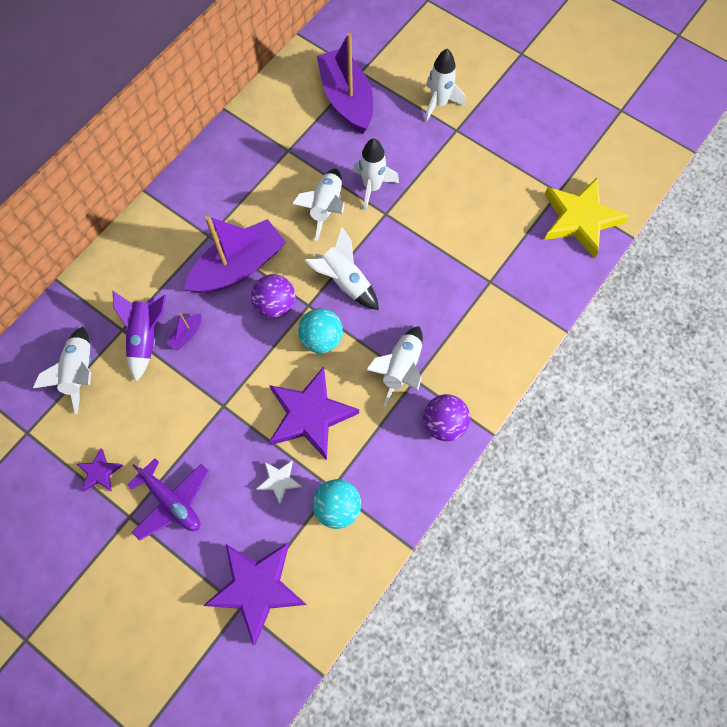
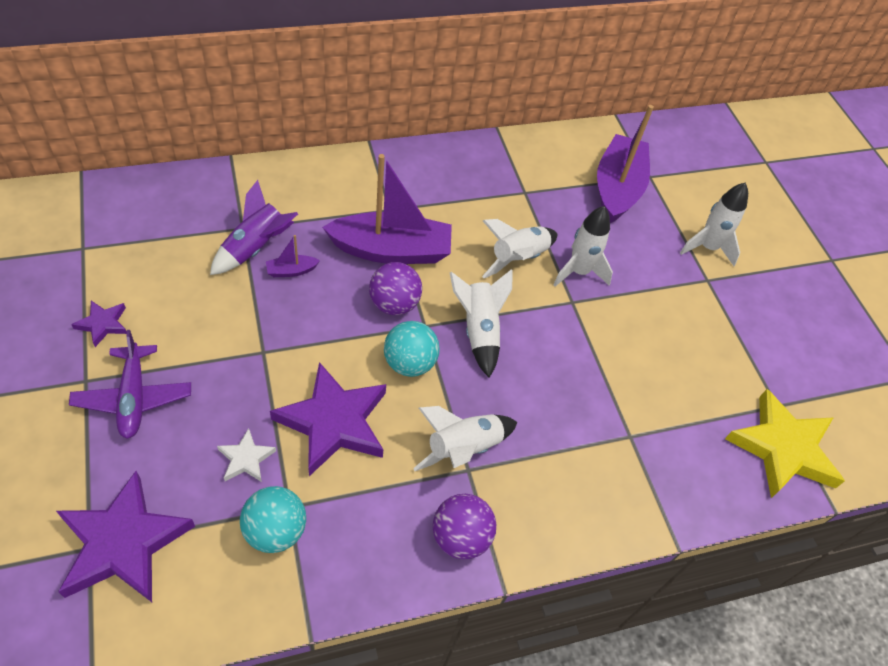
camera: 30 degrees right, 15 degrees down
(80, 372) = (174, 235): white rocket -> none

